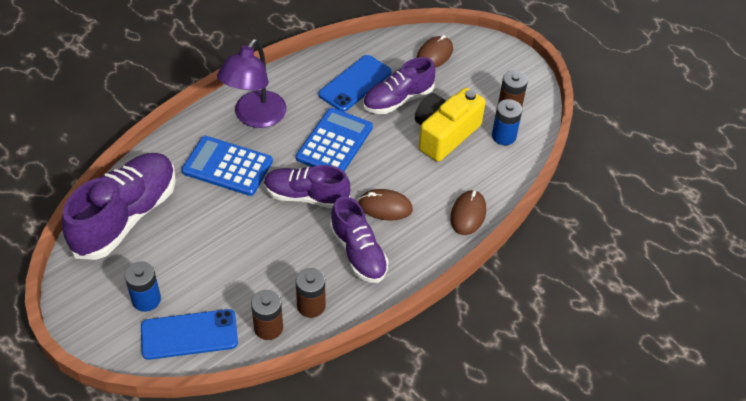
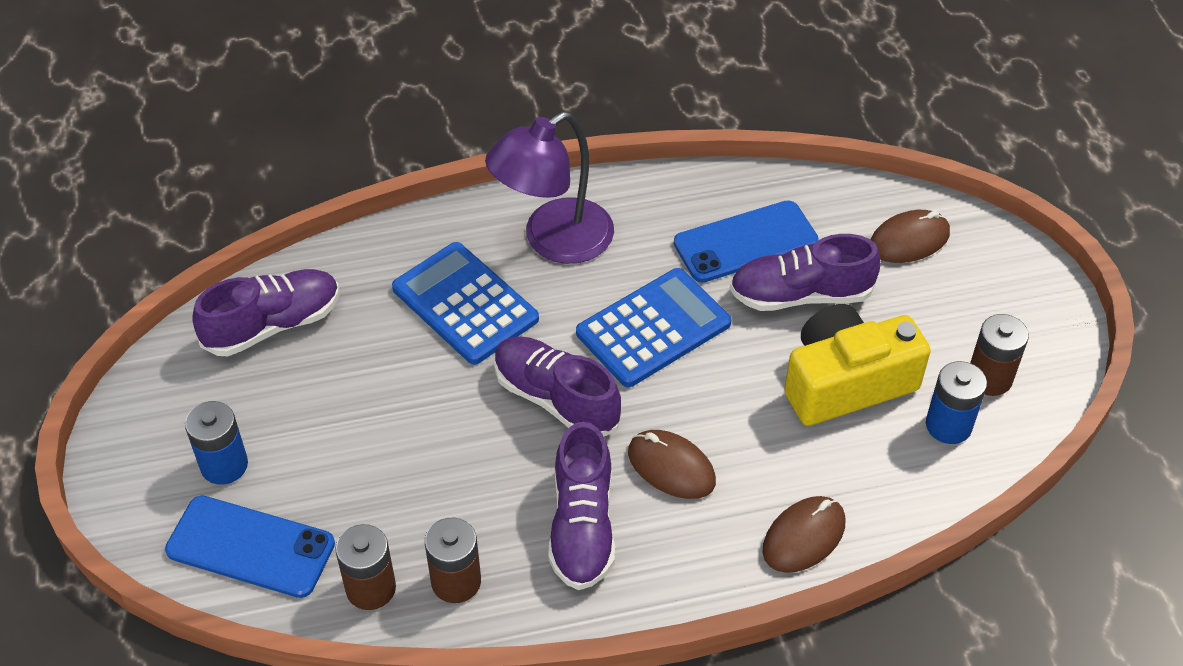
camera: 30 degrees right, 0 degrees up
(126, 217) = (273, 325): purple shoe -> purple shoe, size x0.64

